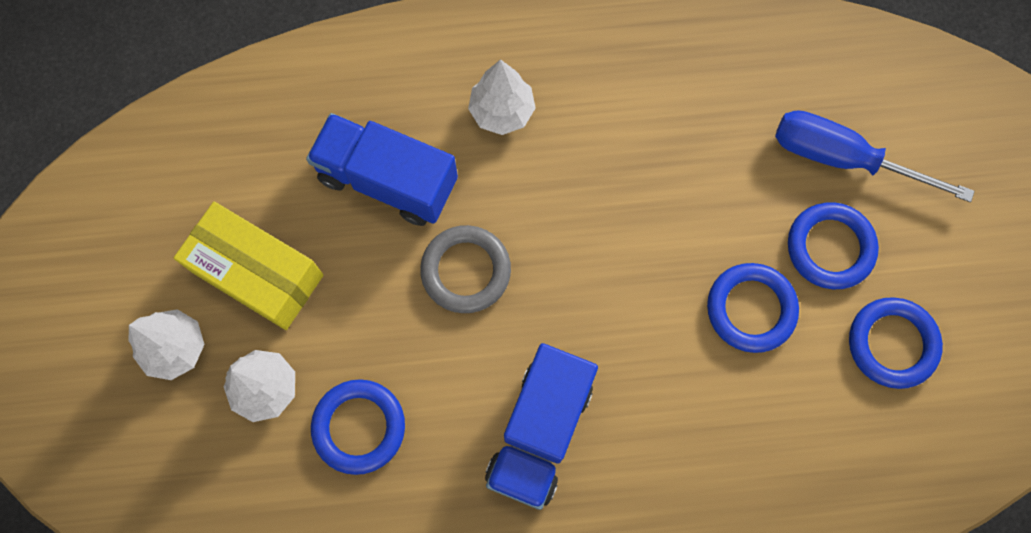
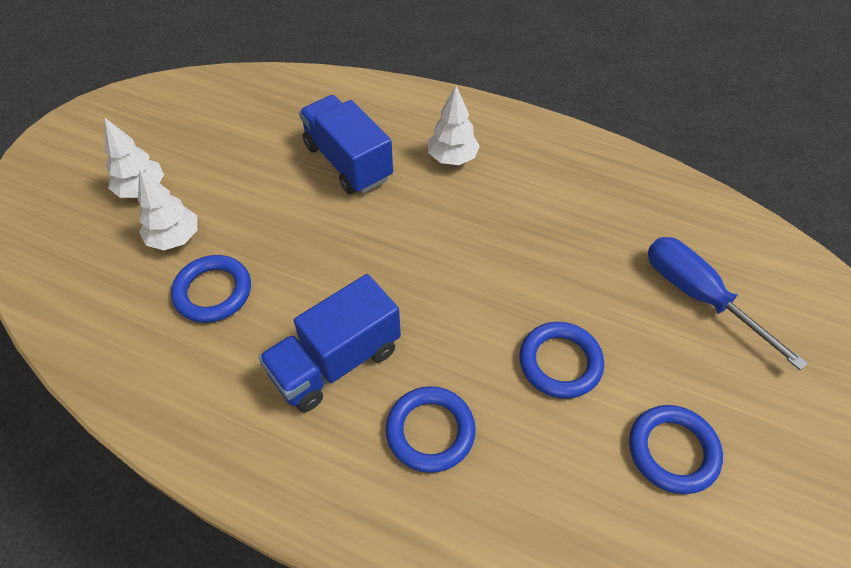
camera: 30 degrees right, 20 degrees down
(257, 273) = (225, 174): yellow box -> none
(466, 271) = (360, 235): grey ring -> none
(830, 247) = (654, 352): blue ring -> blue ring (430, 431)

